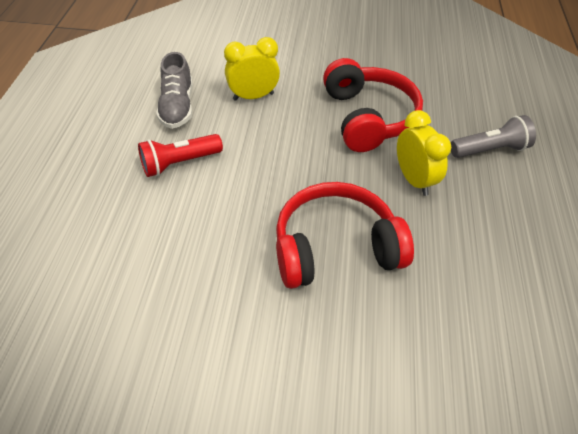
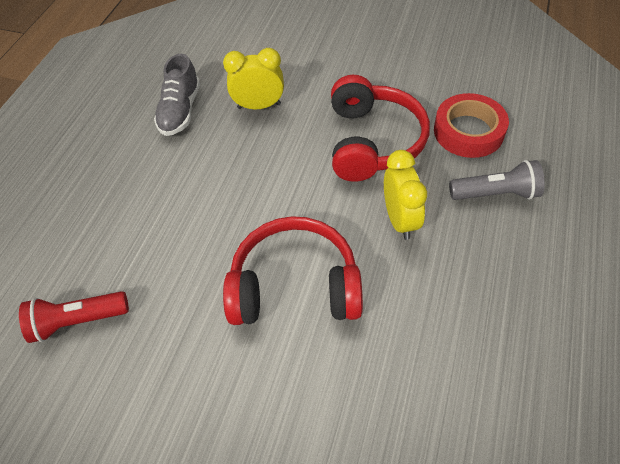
camera: 15 degrees right, 5 degrees up
(180, 163) = (167, 174): red flashlight -> red flashlight (78, 321)
(450, 102) = (468, 131): none -> red tape

